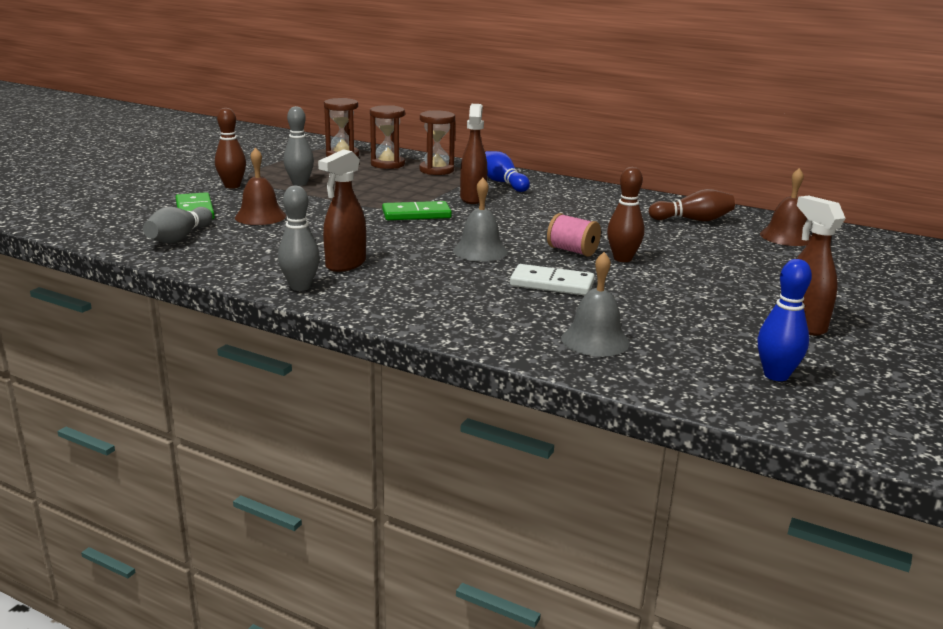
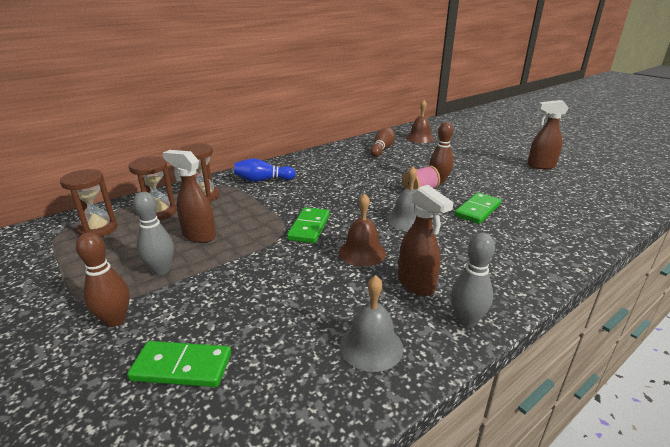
camera: 65 degrees left, 5 degrees up
(179, 238) = (279, 395): grey bowling pin -> none
(260, 216) = (248, 314): brown bell -> brown bell (362, 252)
(473, 198) = (289, 198): brown spray bottle -> brown spray bottle (198, 236)
(552, 284) = (477, 210): white domino -> green domino
(595, 340) = (569, 219): grey bell -> grey bell (371, 346)
(776, 375) = (605, 187): blue bowling pin -> none

